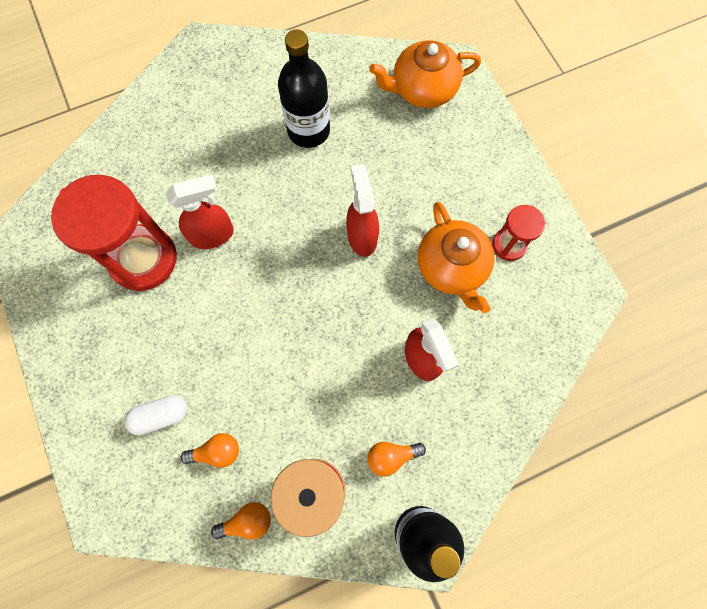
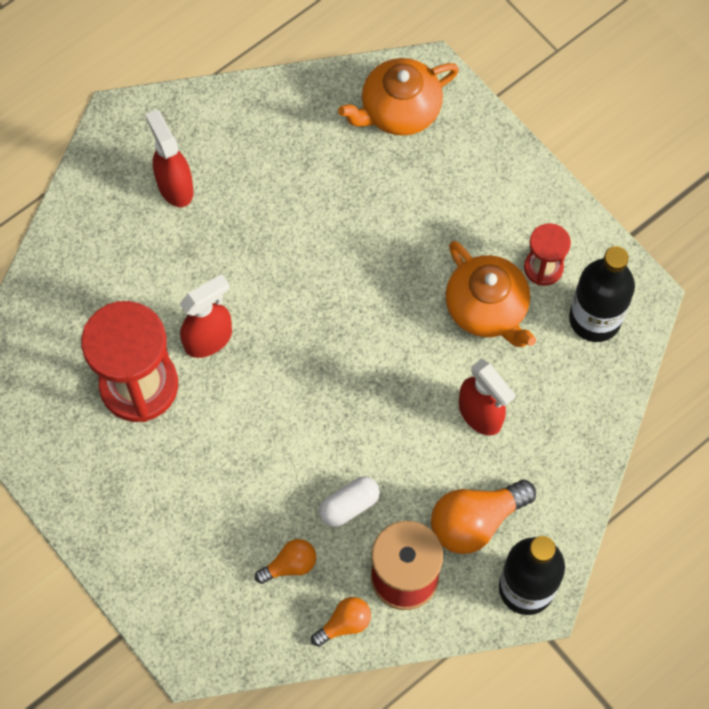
camera: 15 degrees left, 5 degrees down
(161, 416) = (217, 545): white capsule -> white capsule (349, 506)
(308, 130) = (280, 191): black bottle -> black bottle (595, 319)
(362, 236) = (377, 298): red spray bottle -> red spray bottle (175, 186)
(391, 456) = (476, 521): orange light bulb -> orange light bulb, size x1.79

